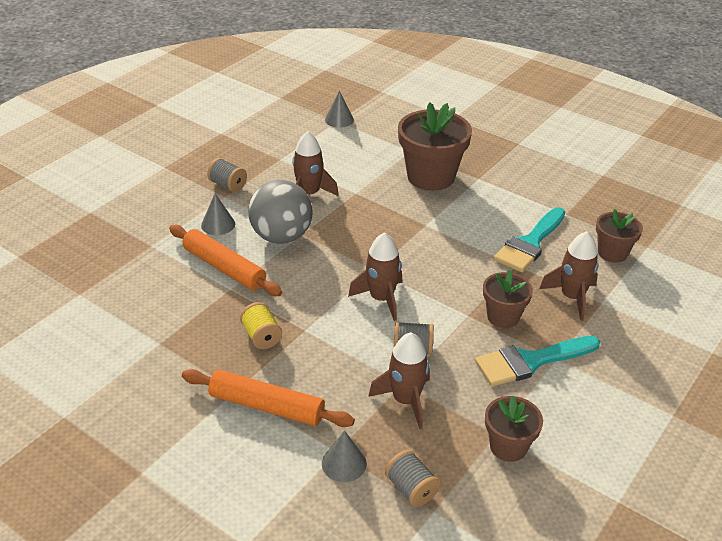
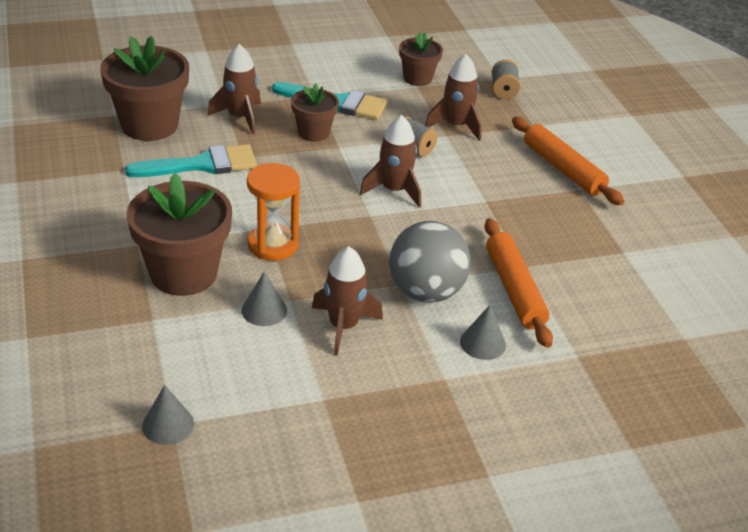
camera: 145 degrees left, 0 degrees up
(228, 185) = (427, 393): grey spool -> none
(261, 336) = (527, 214): yellow spool -> none
(344, 463) = (535, 118): grey cone -> grey cone (264, 310)
(407, 216) = (272, 245): none -> orange hourglass
(612, 253) = (149, 125): brown flower pot -> brown flower pot, size x1.78

